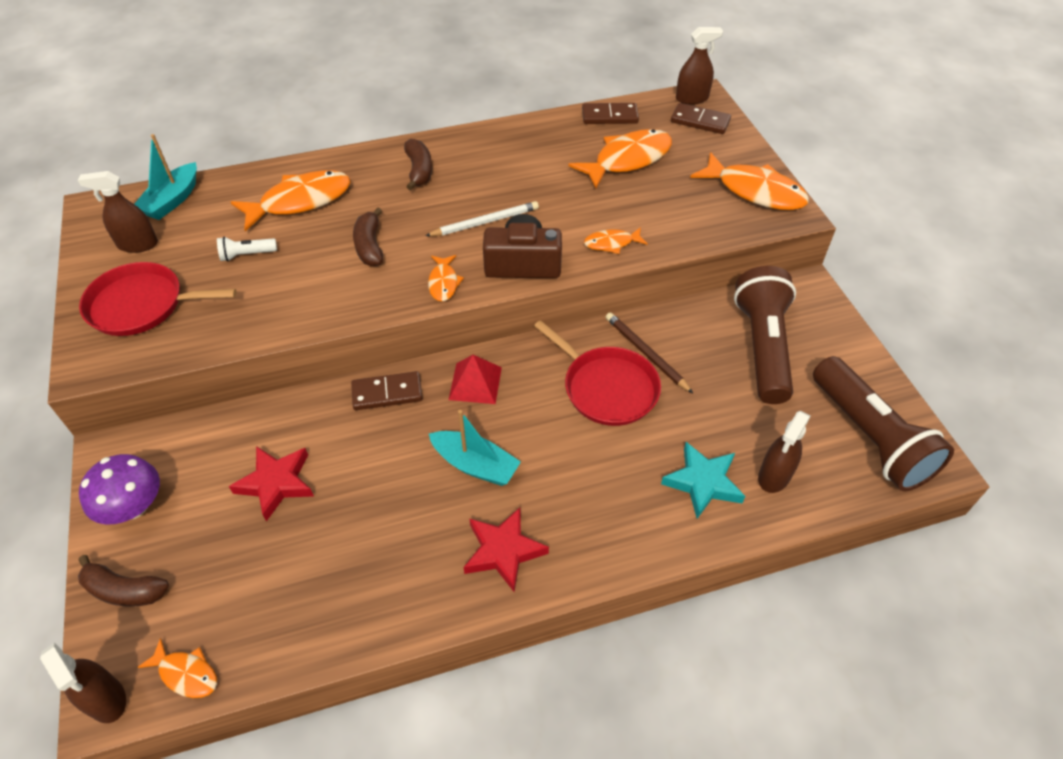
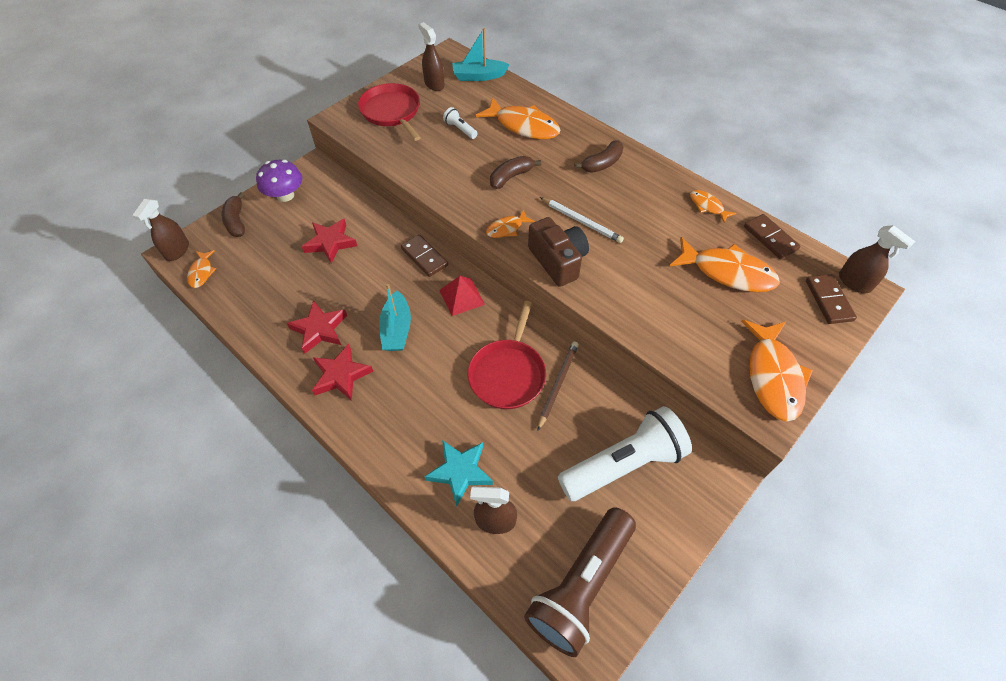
camera: 60 degrees right, 5 degrees up
(414, 549) = (320, 329): none -> red star
(611, 243) = (621, 303): orange fish -> orange fish (707, 206)
(762, 347) = (623, 464): brown flashlight -> white flashlight

